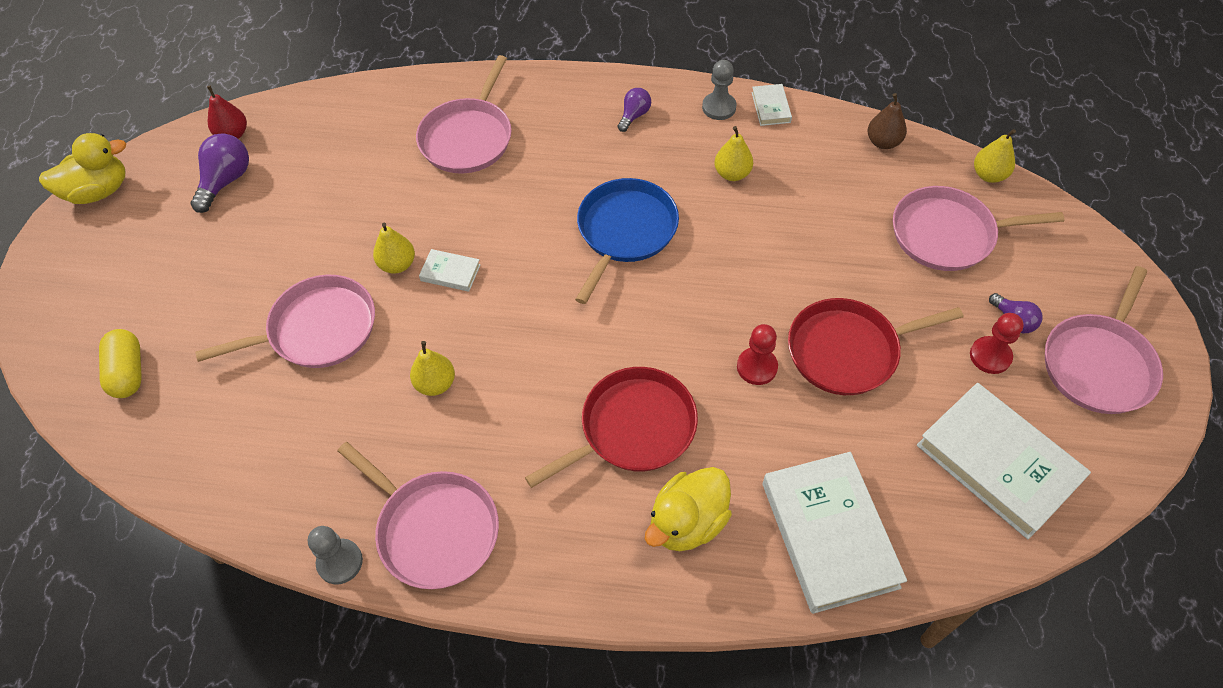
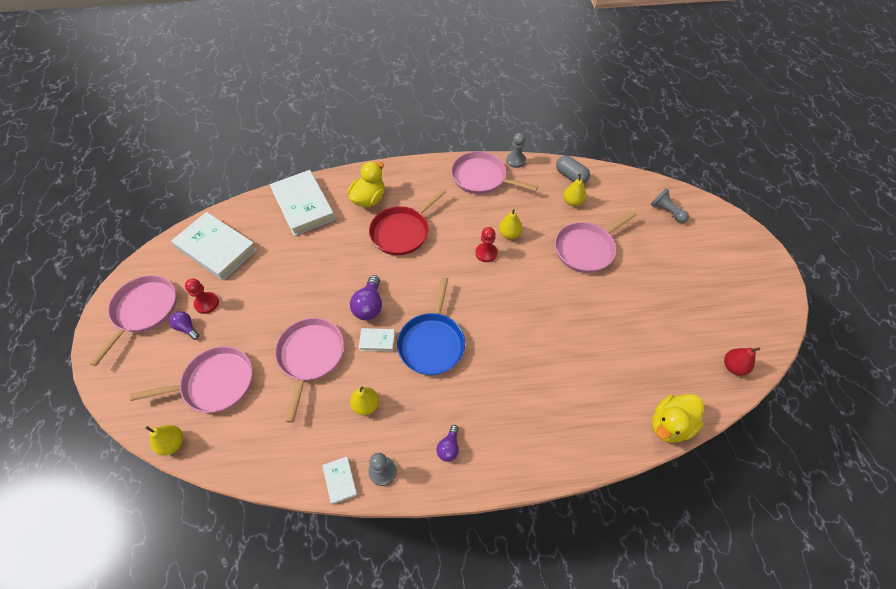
camera: 165 degrees right, 0 degrees up
(99, 191) = (780, 305): yellow duck -> yellow duck (669, 424)
(128, 372) = (666, 211): yellow capsule -> grey pawn
(226, 181) = (707, 328): purple light bulb -> purple light bulb (369, 306)
(248, 492) = (571, 176): none -> grey capsule
(397, 264) = (564, 293): yellow pear -> yellow pear (572, 202)
(450, 273) = (530, 294): white book -> white book (377, 341)
(468, 137) = (566, 398): pink pan -> pink pan (310, 356)
(757, 367) = (340, 273): red pawn -> red pawn (486, 253)
(848, 350) = (289, 291): red pan -> none
(883, 142) = (250, 460): brown pear -> none

